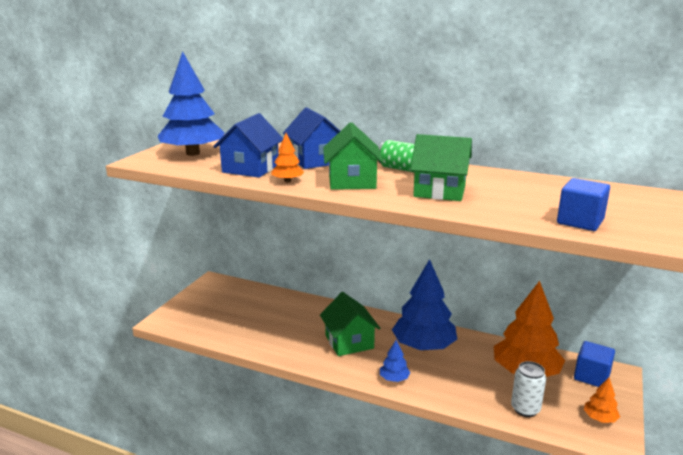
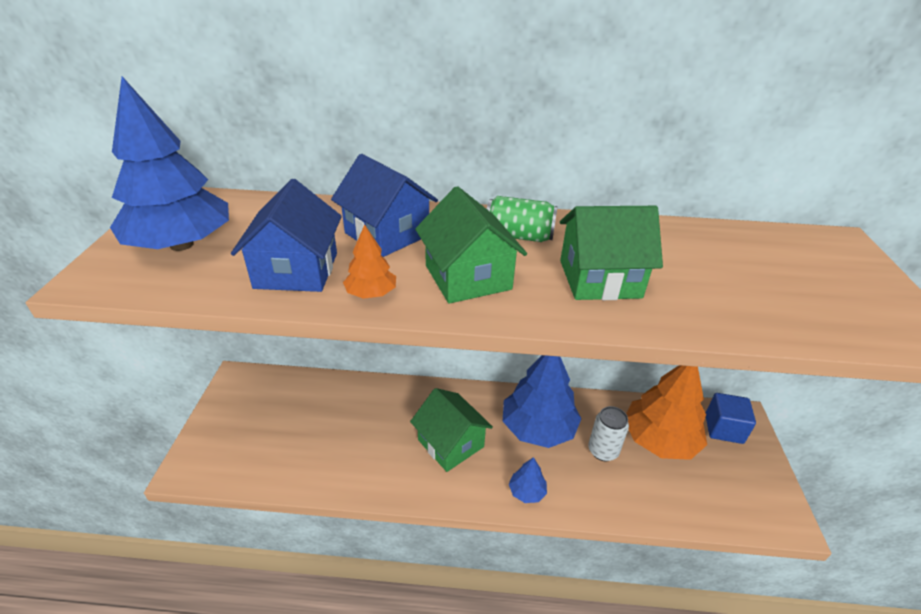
camera: 20 degrees left, 15 degrees up
(525, 409) = (683, 498): white can -> white can (603, 451)
(580, 221) = (813, 316): blue cube -> none
(599, 418) = (758, 490): orange tree -> none

